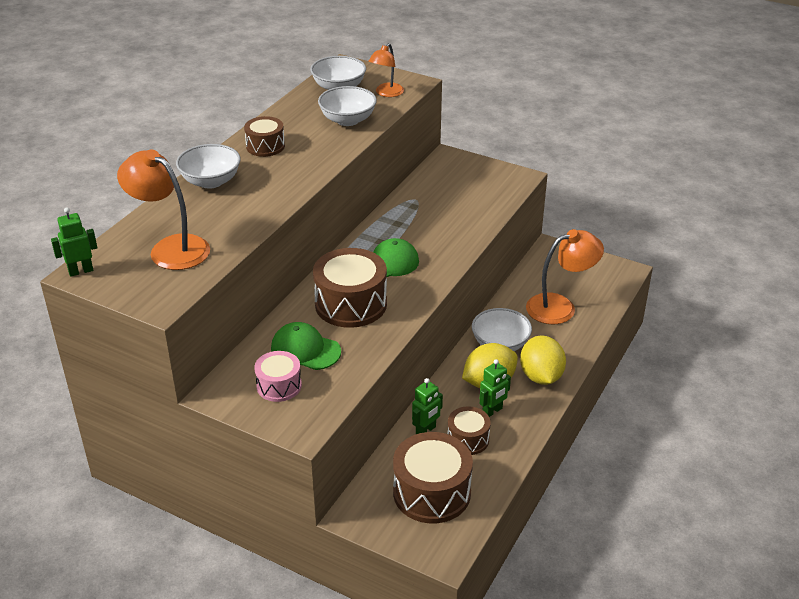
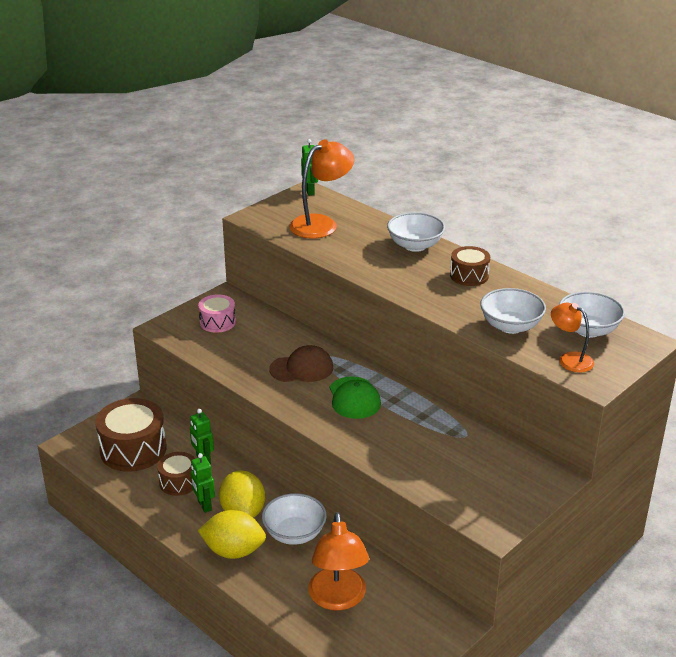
camera: 105 degrees right, 5 degrees down
(305, 350) = (253, 338): green cap -> none
(351, 304) = (302, 368): brown drum -> brown cap

